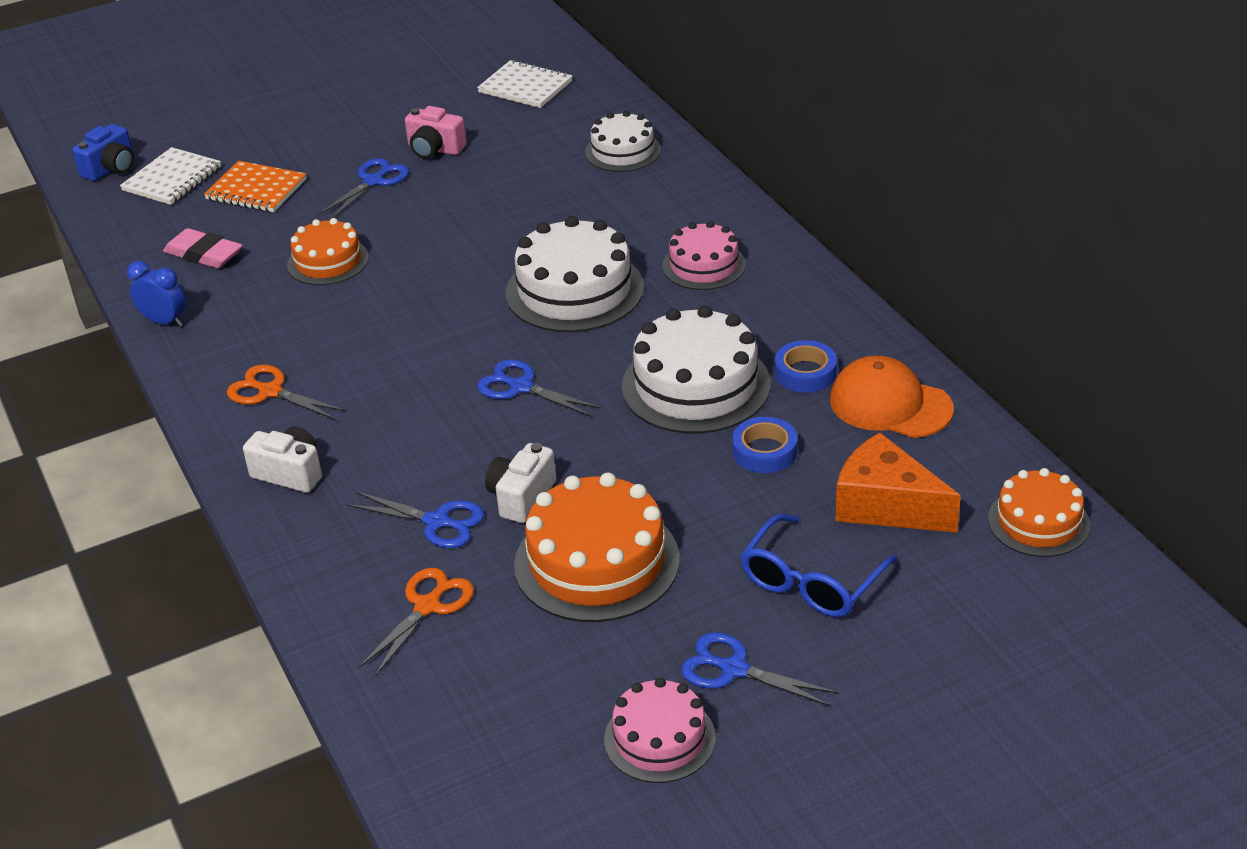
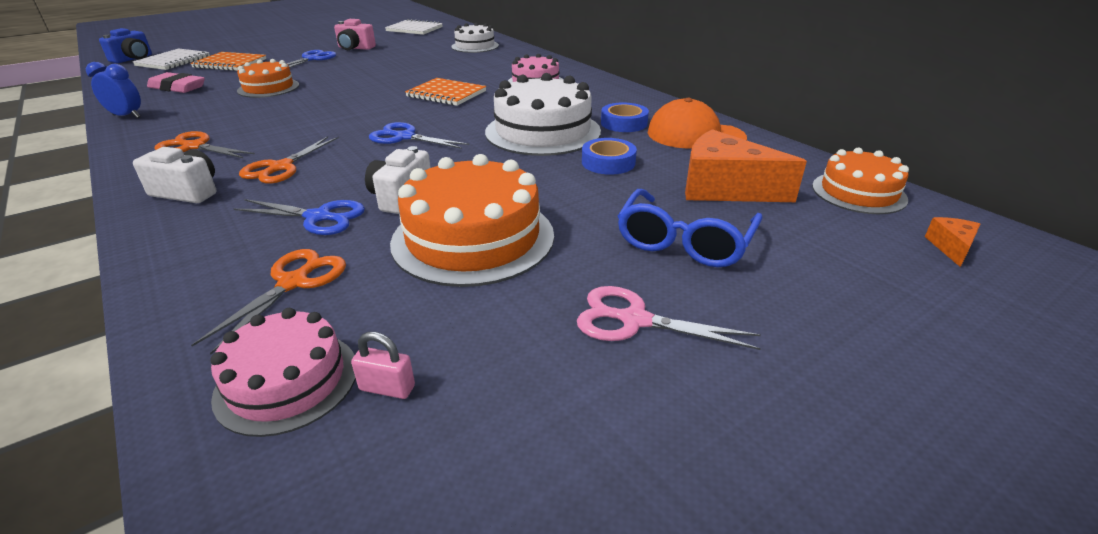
camera: 10 degrees left, 5 degrees down
(381, 437) = (281, 167): none -> orange scissors
(520, 716) = (387, 388): none -> pink padlock
(574, 290) = (446, 94): white cake -> orange notebook
(659, 738) = (566, 402): pink cake -> pink cake (287, 381)
(734, 669) = (634, 320): blue scissors -> pink scissors
(1085, 608) = (951, 247): none -> orange cheese

